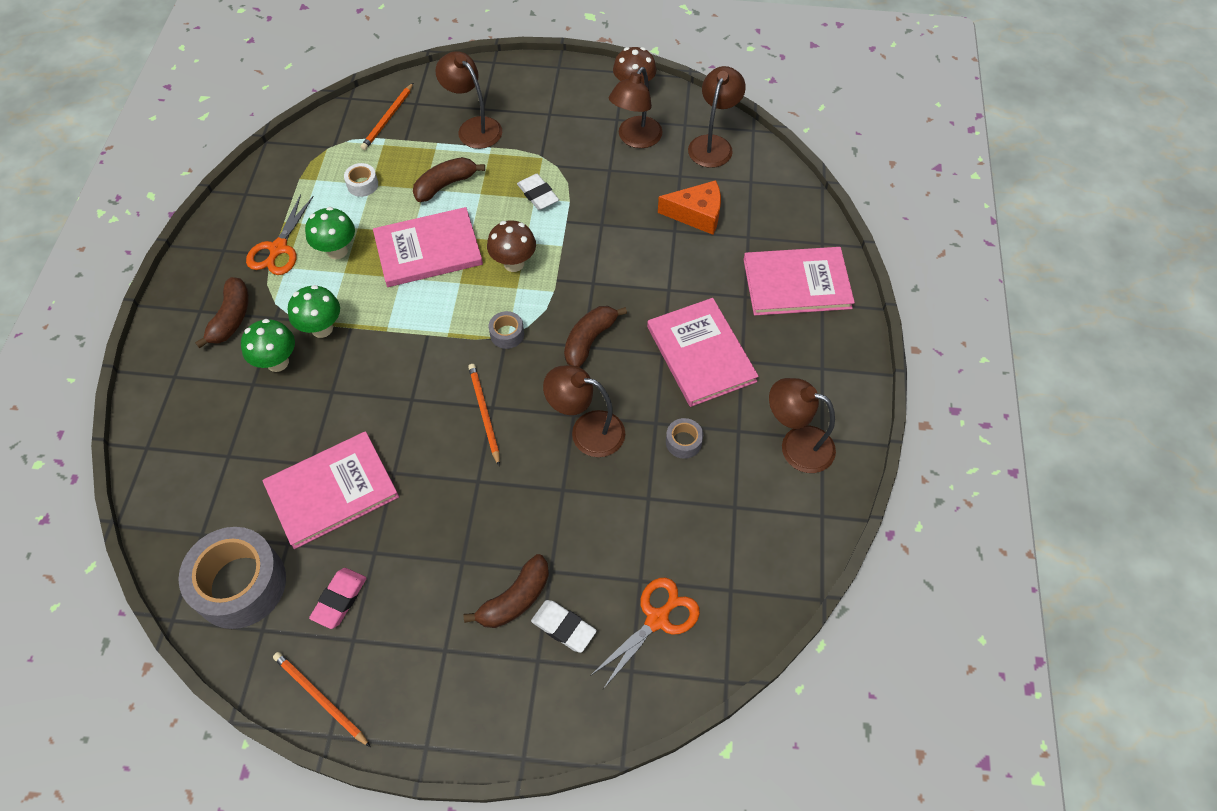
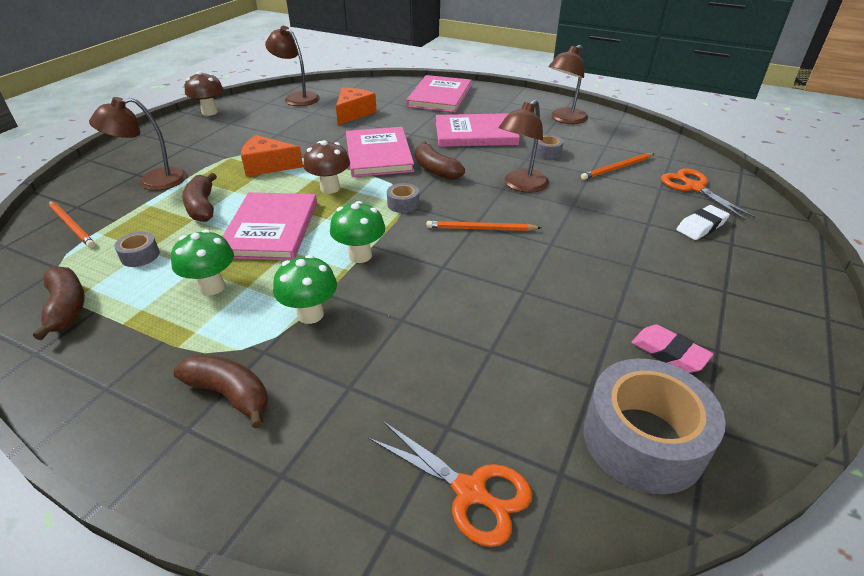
camera: 70 degrees left, 20 degrees down
(277, 362) = (332, 358): green mushroom -> green mushroom (360, 255)
(278, 248) = (160, 333): orange scissors -> orange scissors (470, 491)
(320, 698) = (789, 386): orange pencil -> orange pencil (617, 168)
(332, 491) = (532, 338): pink book -> pink book (378, 154)
(362, 184) = (140, 255): white tape -> grey tape
(515, 599) = (674, 244): brown banana -> brown banana (67, 308)
(538, 195) = (268, 165): white eraser -> orange cheese
(635, 139) = (259, 120): brown lamp -> none

